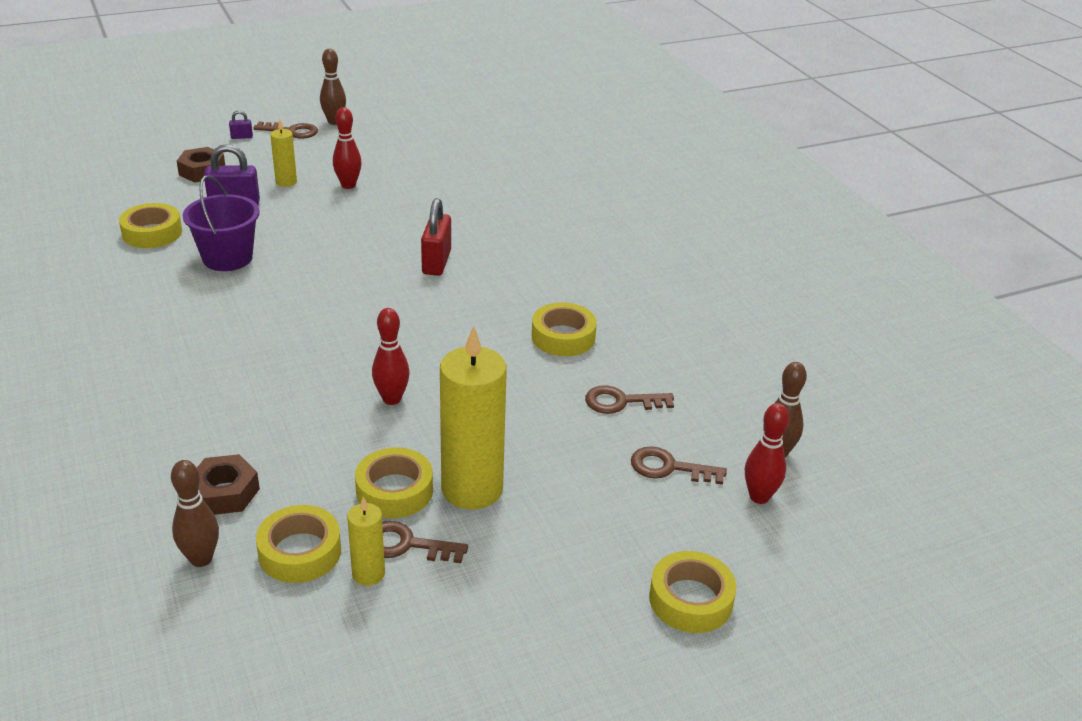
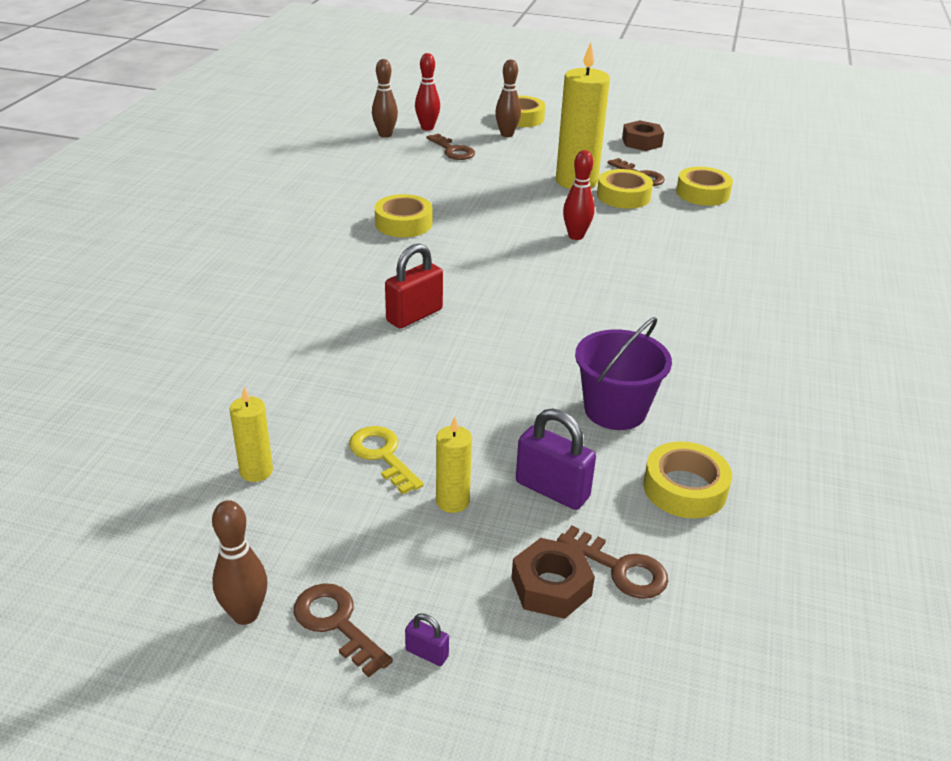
camera: 140 degrees left, 0 degrees up
(201, 559) = (763, 210): brown bowling pin -> brown bowling pin (507, 134)
(225, 493) = (732, 231): brown nut -> brown nut (641, 142)
(348, 185) = (382, 456): red bowling pin -> yellow key
(368, 574) = (670, 174): yellow candle -> yellow candle (256, 471)
(621, 402) = (428, 181): brown key -> brown key (620, 568)

